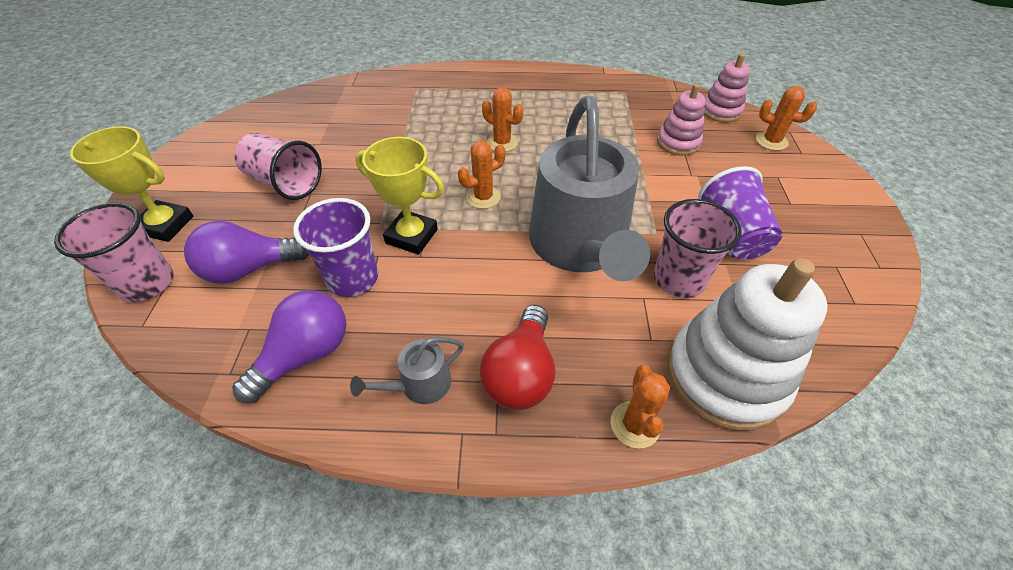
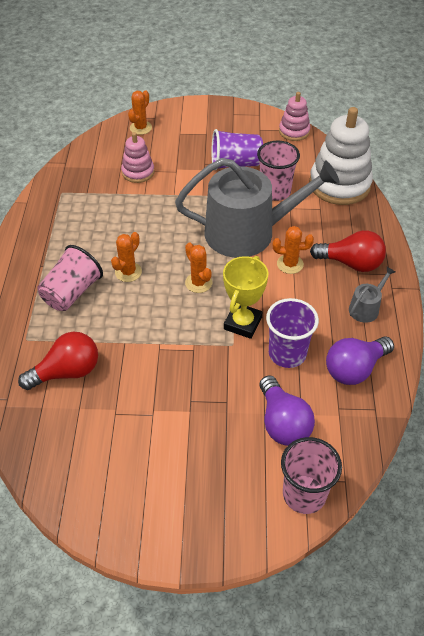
camera: 90 degrees left, 0 degrees up
(165, 225) = (234, 508): yellow trophy -> none
(285, 183) = (176, 423): pink cup -> pink cup (72, 292)
(305, 355) = (354, 369): purple light bulb -> purple light bulb turned 75 degrees counterclockwise
(372, 113) = (67, 372): none -> red light bulb
(419, 385) = (366, 308): grey watering can -> grey watering can turned 105 degrees counterclockwise
(635, 424) = (373, 220): orange cactus -> orange cactus (290, 264)
(720, 111) = (99, 144): pink stacking toy -> pink stacking toy (294, 131)

